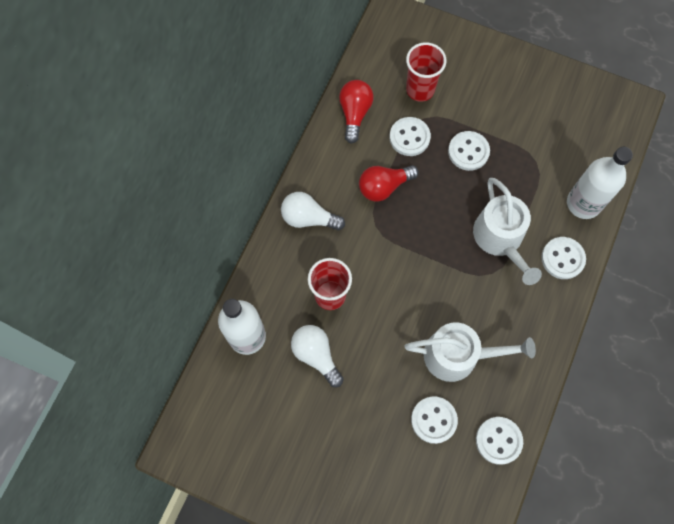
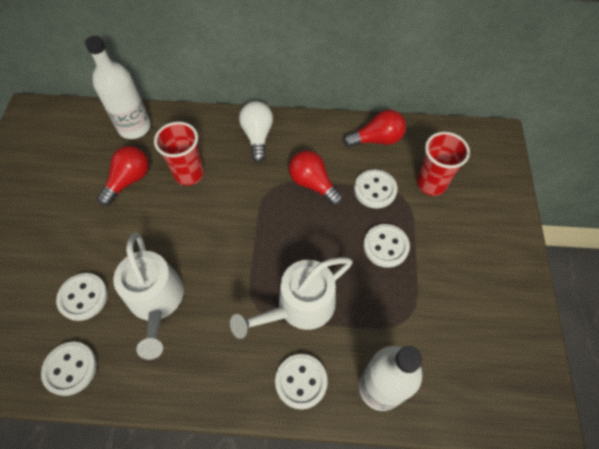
camera: 70 degrees right, 10 degrees down
(316, 355) = (129, 180): white light bulb -> red light bulb

